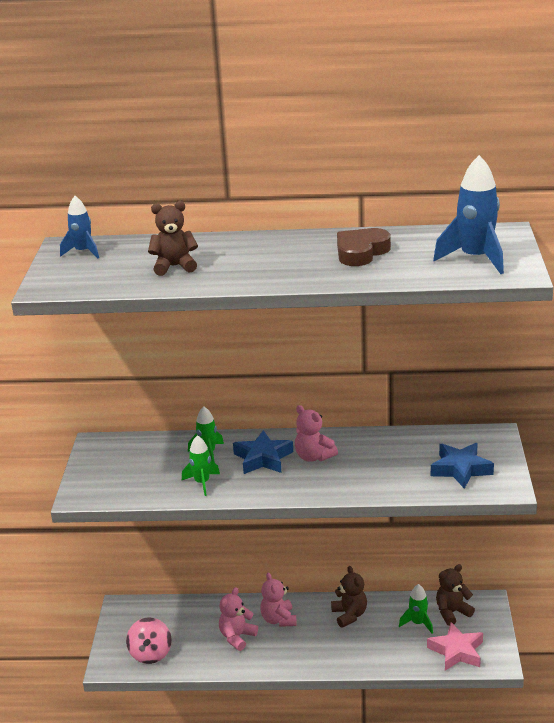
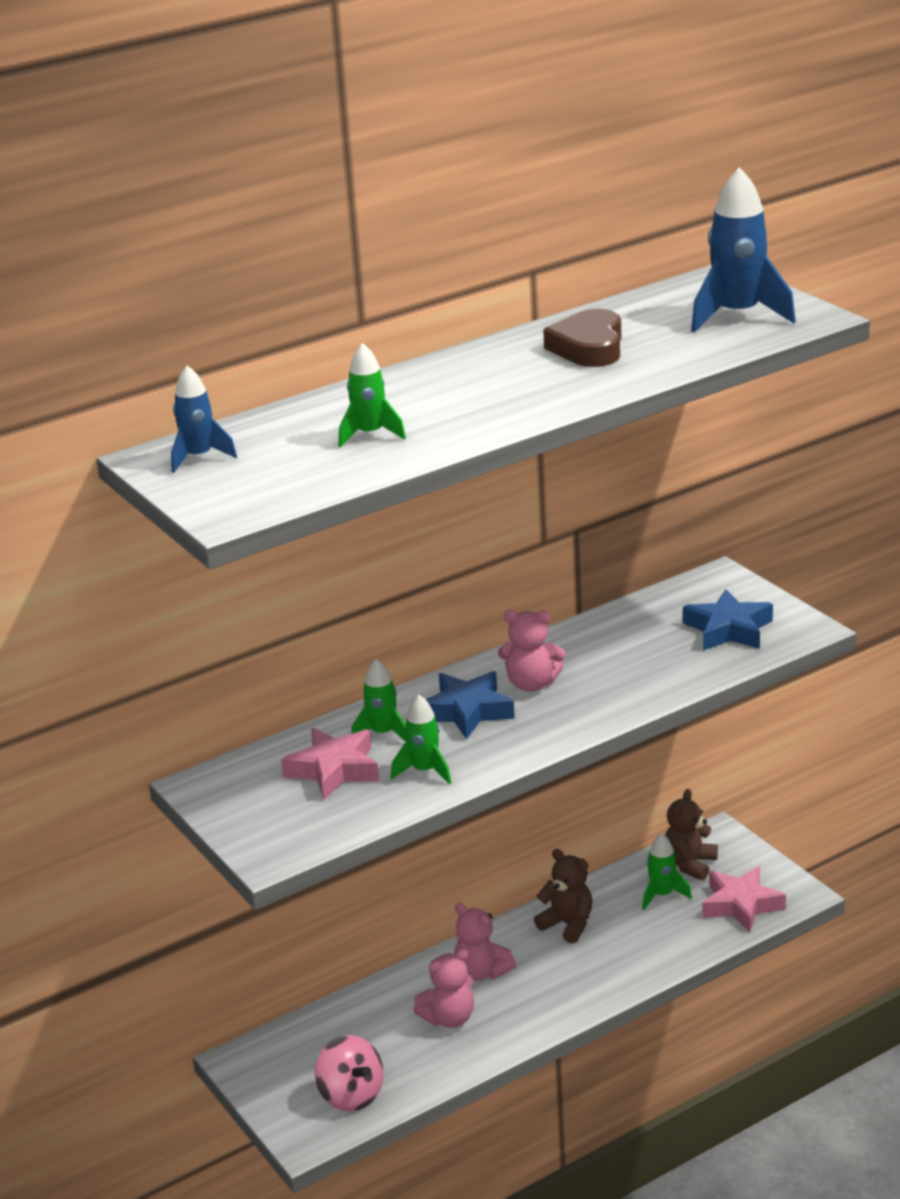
camera: 35 degrees left, 0 degrees up
(162, 462) = (334, 770): none -> pink star
(174, 266) = (370, 434): brown teddy bear -> green rocket
(237, 637) = (449, 1018): pink teddy bear -> pink teddy bear turned 120 degrees counterclockwise

